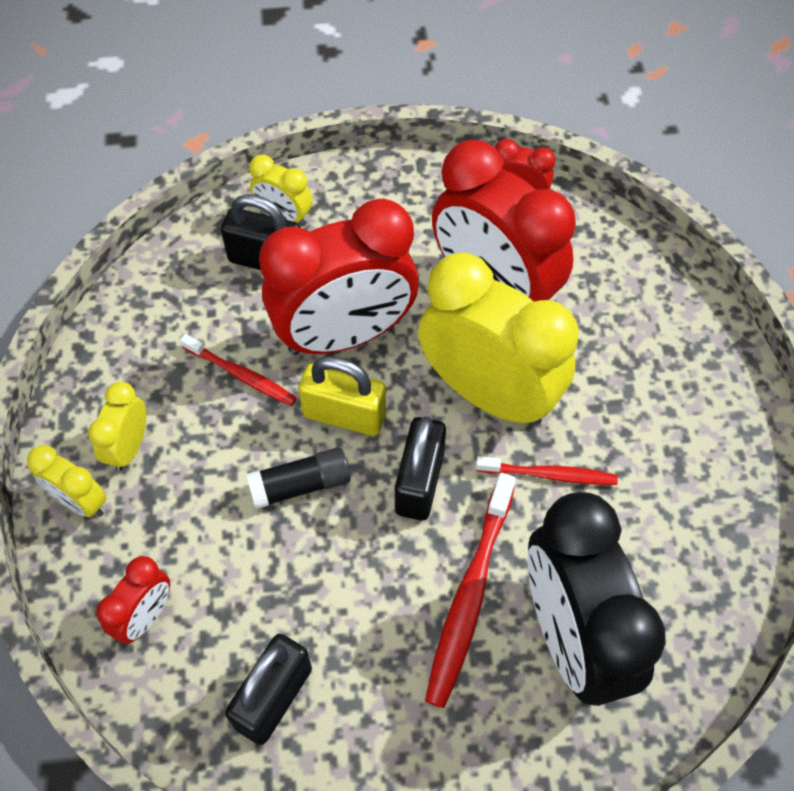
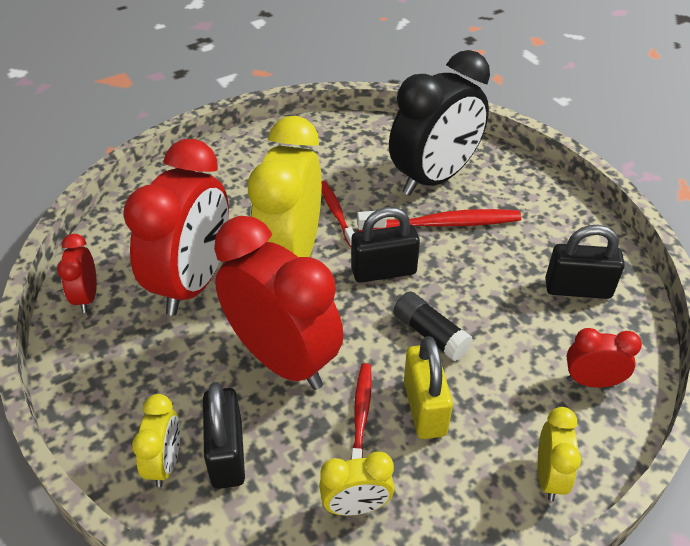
camera: 115 degrees left, 15 degrees down
(129, 447) = (479, 466): yellow clock -> yellow clock (356, 506)
(344, 415) = (356, 331): yellow padlock -> yellow padlock (424, 408)

